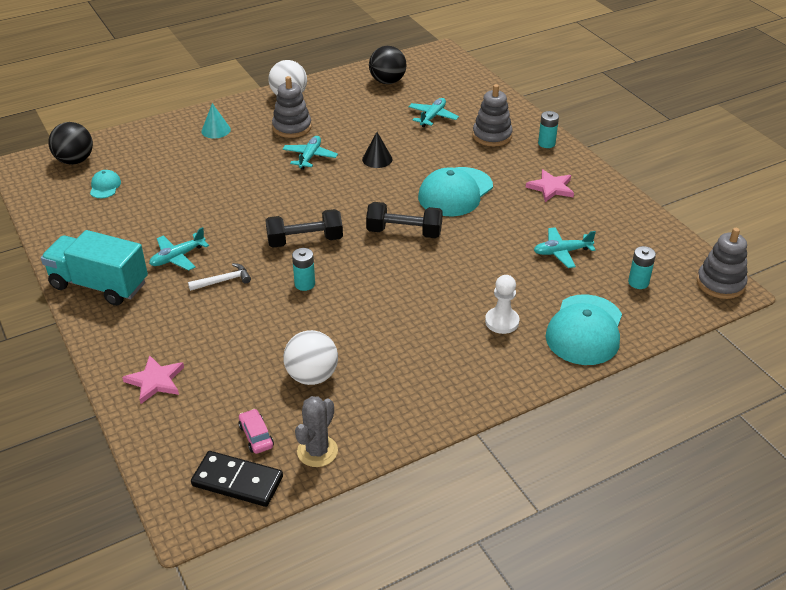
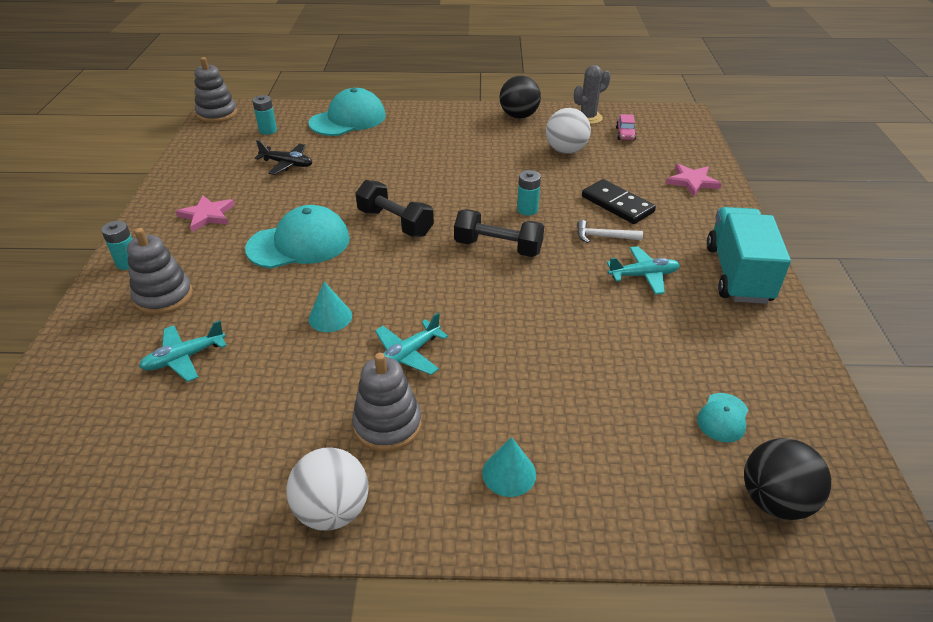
camera: 150 degrees left, 0 degrees up
(99, 285) = (738, 274): turquoise truck -> turquoise truck turned 135 degrees counterclockwise
(237, 481) = (647, 119): black domino -> black domino (617, 204)
(377, 159) = (330, 317): black cone -> turquoise cone
(387, 81) = (145, 470): black ball -> black ball (519, 116)
(502, 322) = (397, 139): white pawn -> none
(562, 252) = (287, 164): turquoise plane -> black plane

